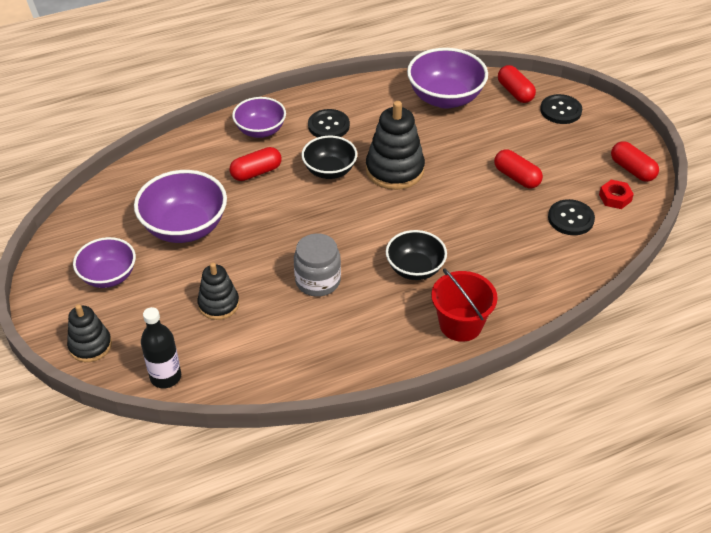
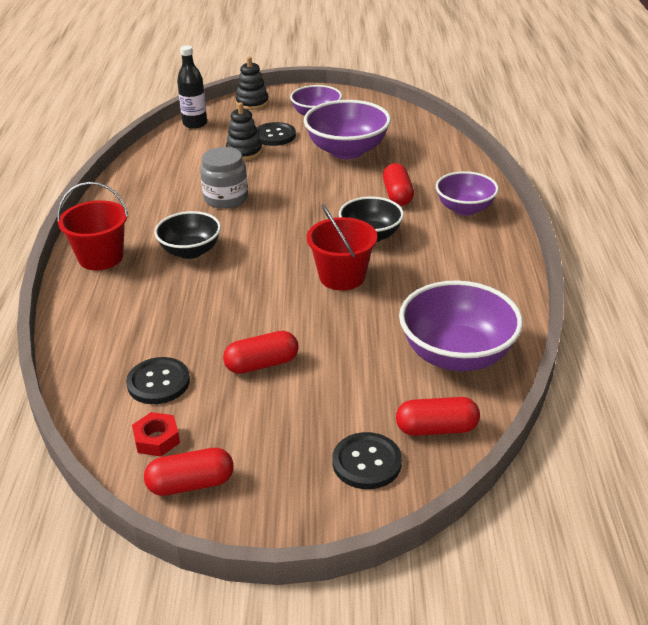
camera: 115 degrees right, 10 degrees down
(328, 125) = (449, 251): black button -> black button (274, 136)
(394, 170) = (342, 276): black stacking toy -> red bucket

